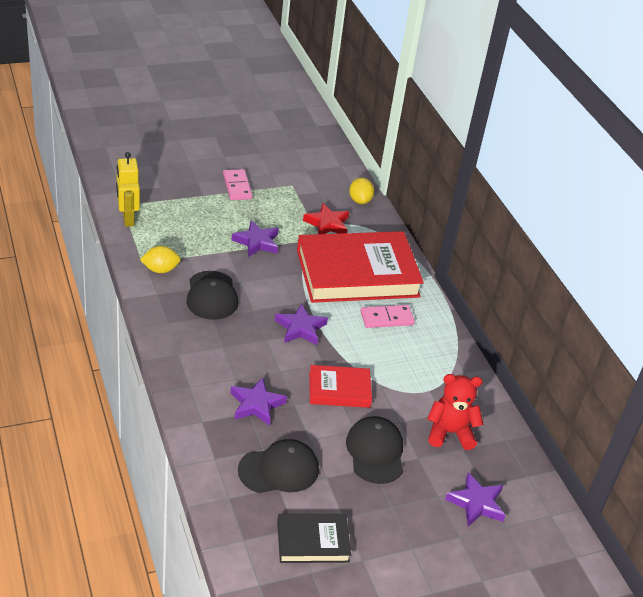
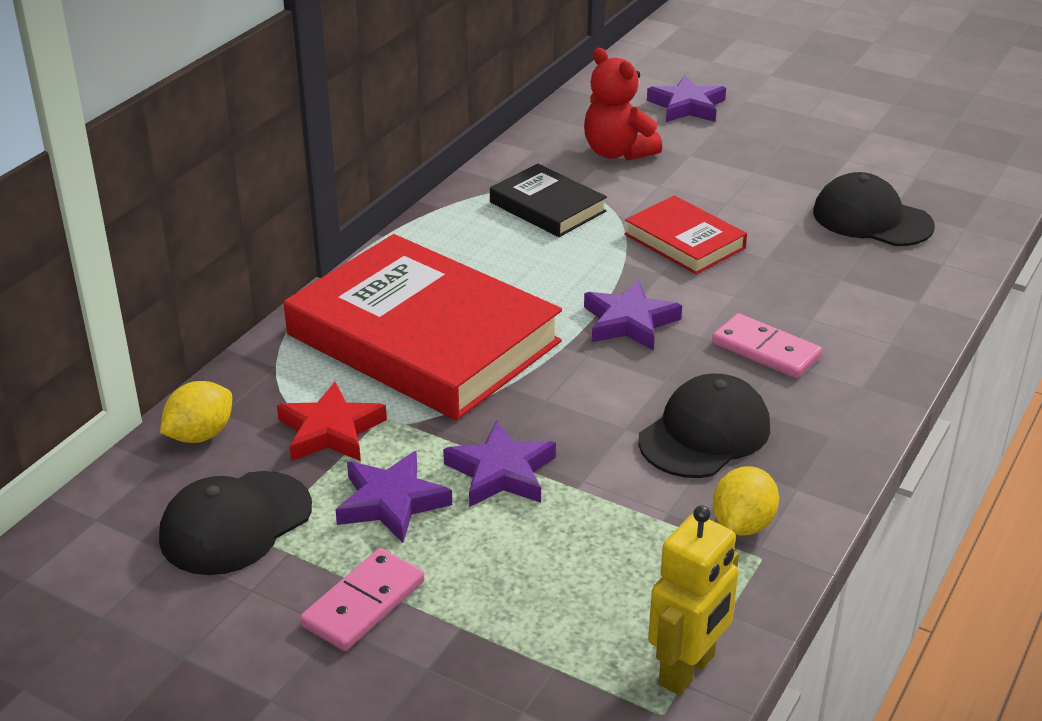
camera: 125 degrees left, 5 degrees down
(160, 270) = (742, 524): yellow lemon -> yellow lemon turned 75 degrees clockwise
(256, 404) = (818, 281): purple star -> purple star (391, 502)
(312, 541) = (908, 161): black book -> black book (547, 207)
(375, 452) = (731, 179): black cap -> black cap (235, 523)
(386, 318) = (488, 270): pink domino -> pink domino (766, 350)

